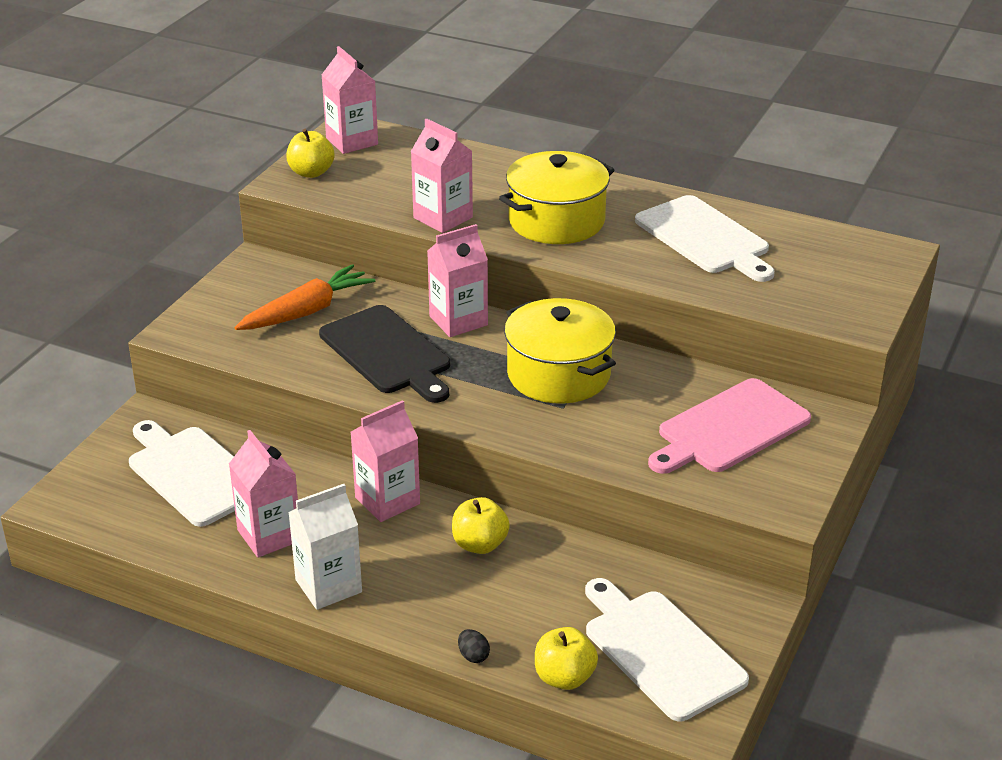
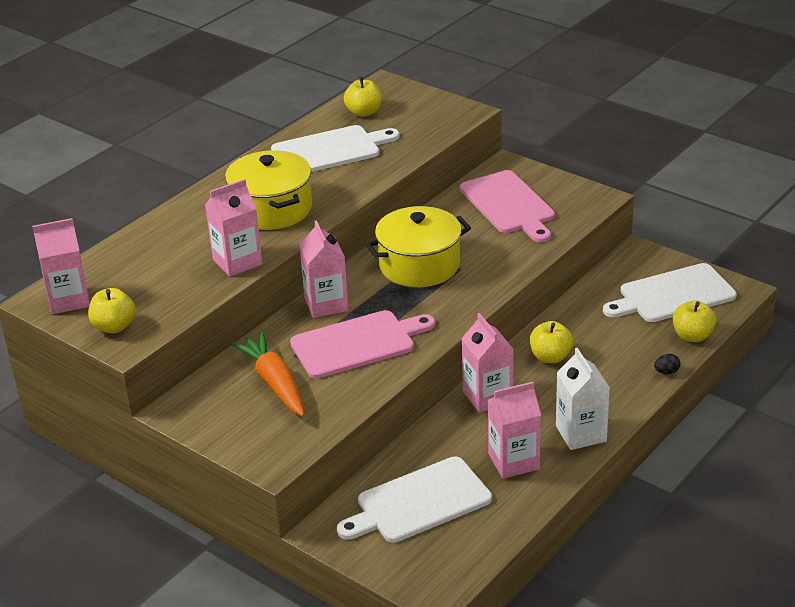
camera: 75 degrees left, 0 degrees up
(387, 353) = (357, 344): black cutting board -> pink cutting board
(812, 247) = (364, 112): none -> yellow apple

